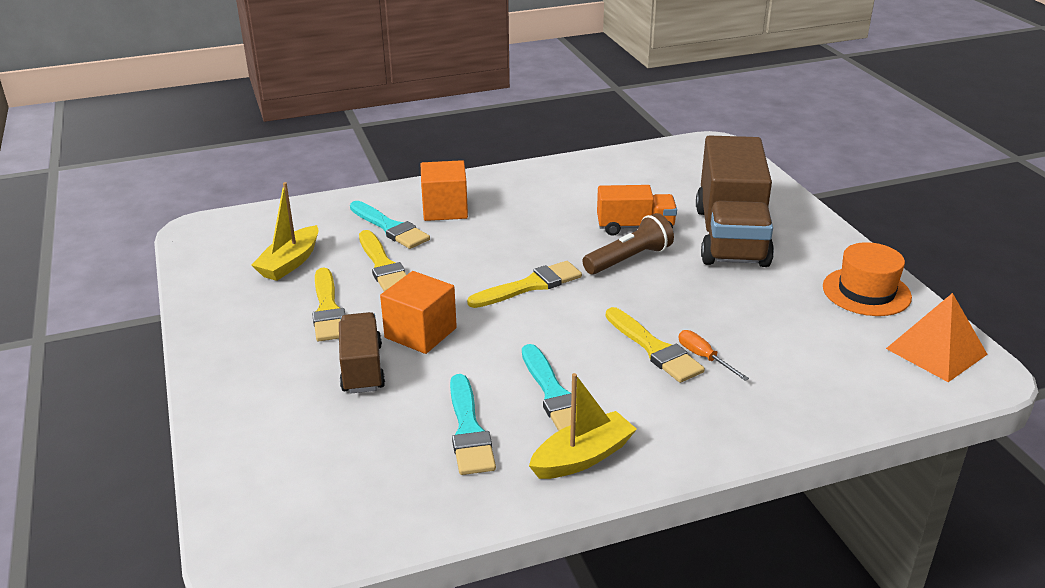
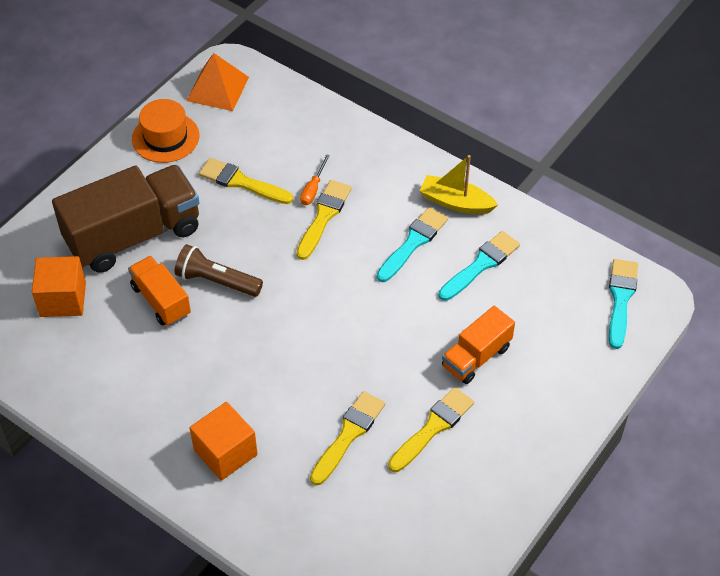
camera: 125 degrees left, 20 degrees up
(290, 263) = (397, 505): yellow boat -> none
(362, 368) = (476, 357): brown truck -> orange truck
(390, 228) = (287, 472): turquoise brush -> turquoise brush (620, 299)
(420, 333) = (412, 350): orange cube -> orange cube (63, 299)
(530, 285) = (301, 321): yellow brush -> yellow brush (241, 182)

